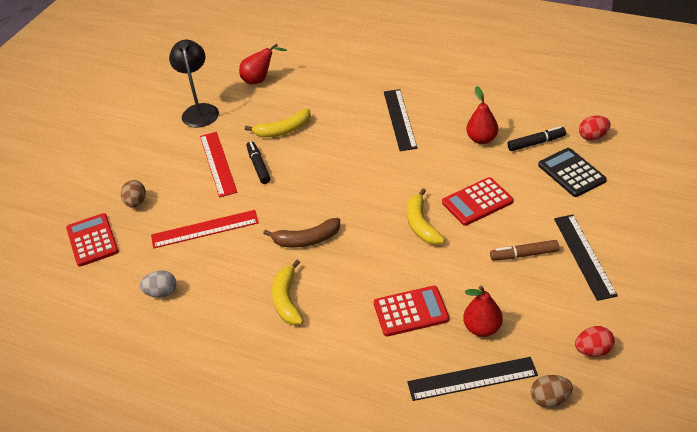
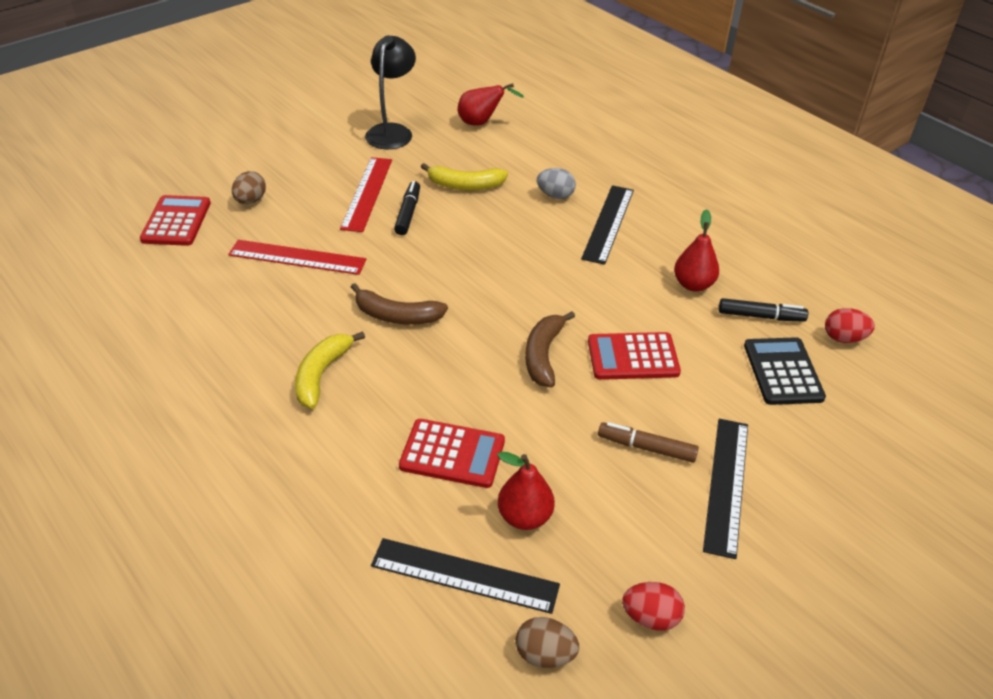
camera: 20 degrees right, 0 degrees up
(161, 293) = (197, 306): grey egg -> grey egg (555, 195)
(421, 224) = (543, 355): yellow banana -> brown banana

